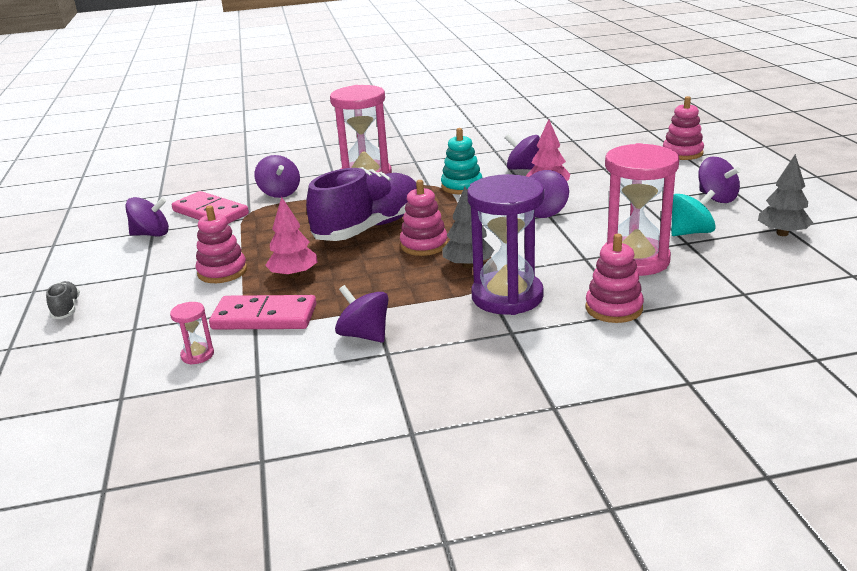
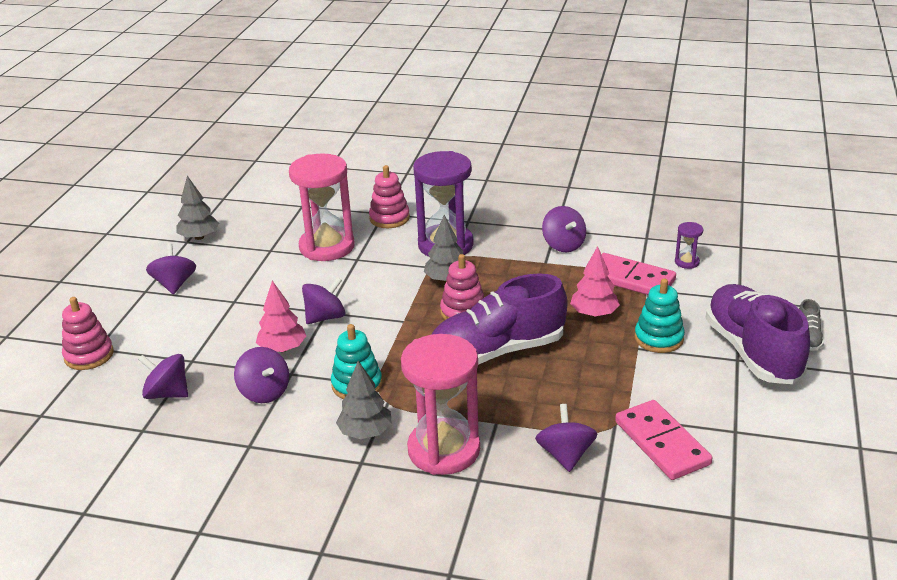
camera: 155 degrees left, 5 degrees up
(128, 284) = (752, 351): none -> purple shoe
(151, 234) = (736, 424): purple spinning top -> purple spinning top (167, 393)
(197, 355) = (687, 262): pink hourglass -> purple hourglass
(222, 272) = (658, 338): pink stacking toy -> turquoise stacking toy
(427, 171) = (365, 432): none -> grey tree
(690, 232) = (253, 257): turquoise spinning top -> none

